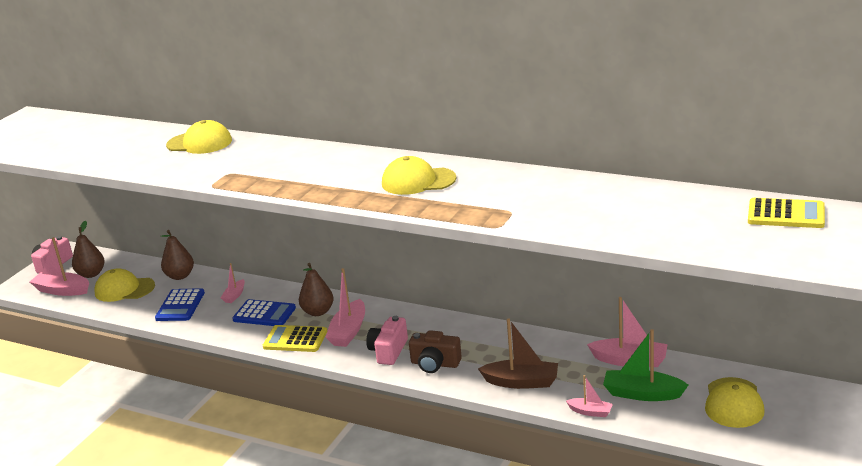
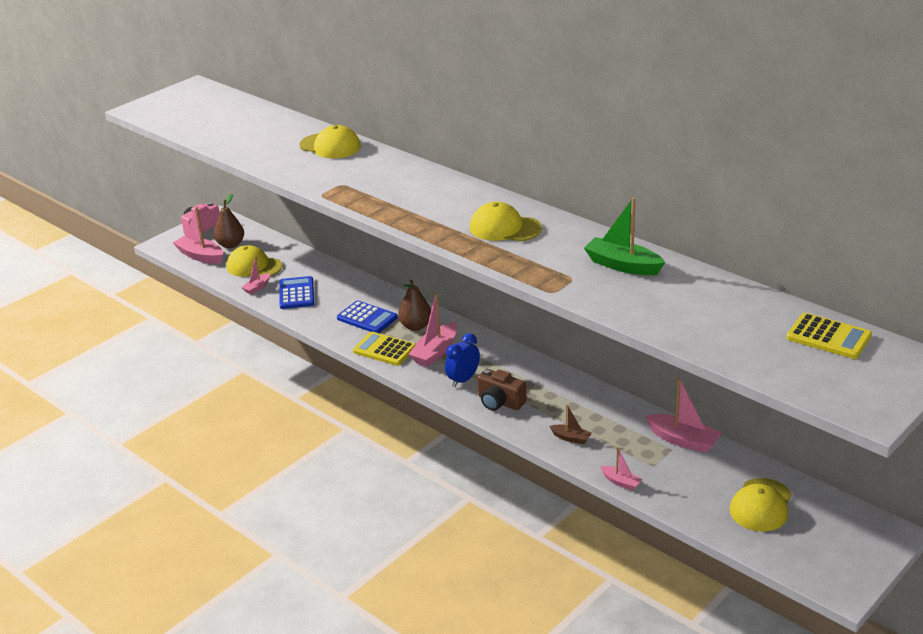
camera: 15 degrees right, 5 degrees up
(180, 276) = (307, 263): brown pear -> none
(180, 306) = (296, 293): blue calculator -> blue calculator turned 150 degrees clockwise
(234, 295) = (348, 293): pink boat -> pink boat (257, 287)
(388, 351) = (463, 380): pink camera -> blue clock
(521, 382) = (571, 438): brown boat -> brown boat, size x0.56
(642, 394) = (678, 476): green boat -> green boat (622, 265)

